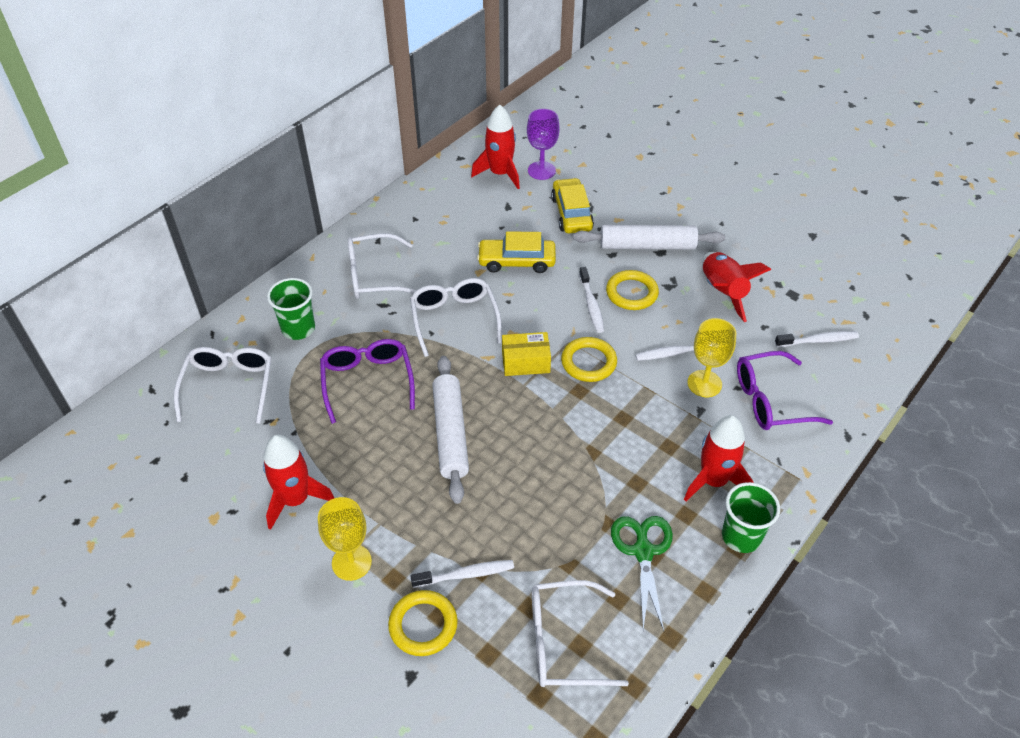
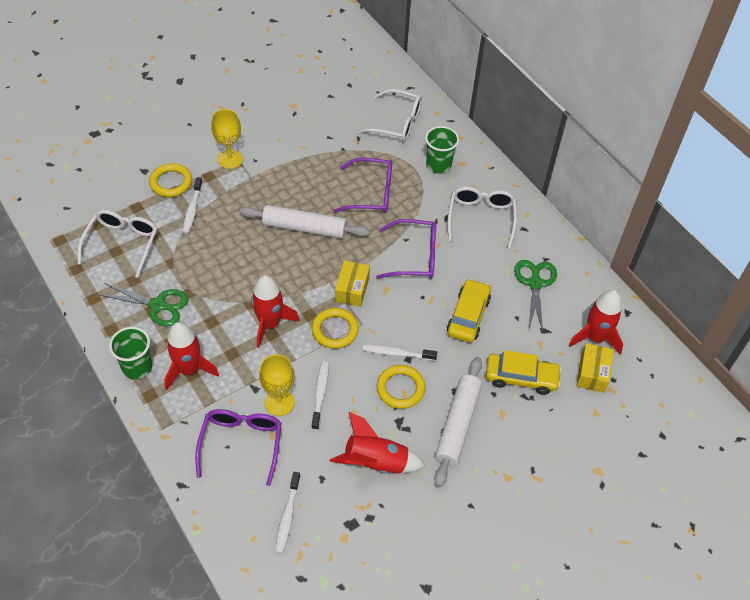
camera: 105 degrees right, 5 degrees up
(296, 499) = (288, 142): red rocket -> red rocket (270, 324)
(451, 221) = (535, 283): none -> green scissors
(454, 319) = (414, 257): white glasses -> purple glasses
(541, 170) = (592, 373): purple goblet -> yellow box

